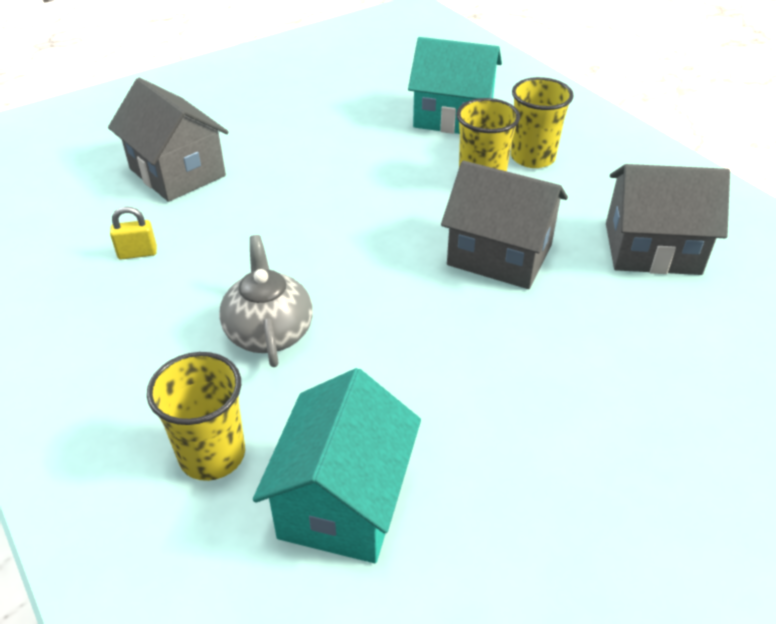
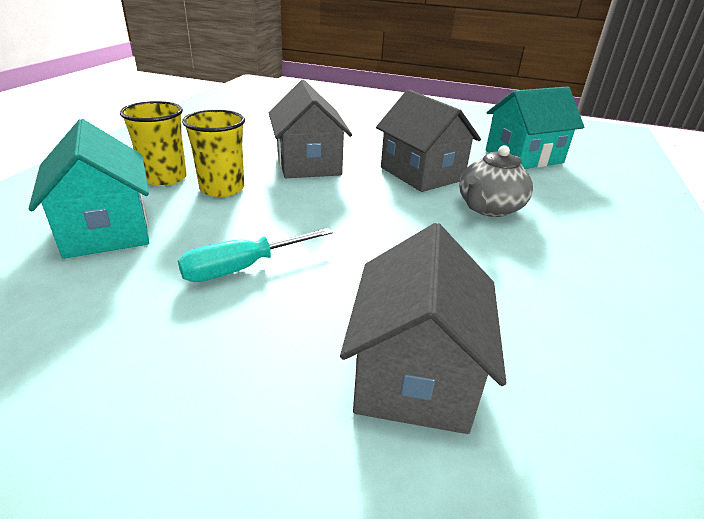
camera: 130 degrees left, 10 degrees down
(137, 253) = (543, 309): yellow padlock -> none
(212, 454) = (573, 190): yellow cup -> none
(341, 152) = (241, 268): none -> turquoise screwdriver
(652, 248) = (247, 131): grey house -> grey house (421, 174)

